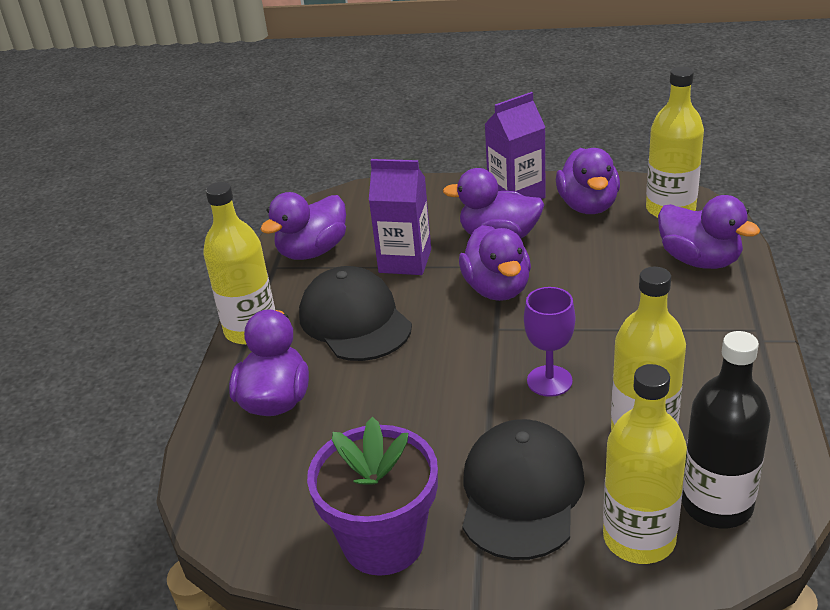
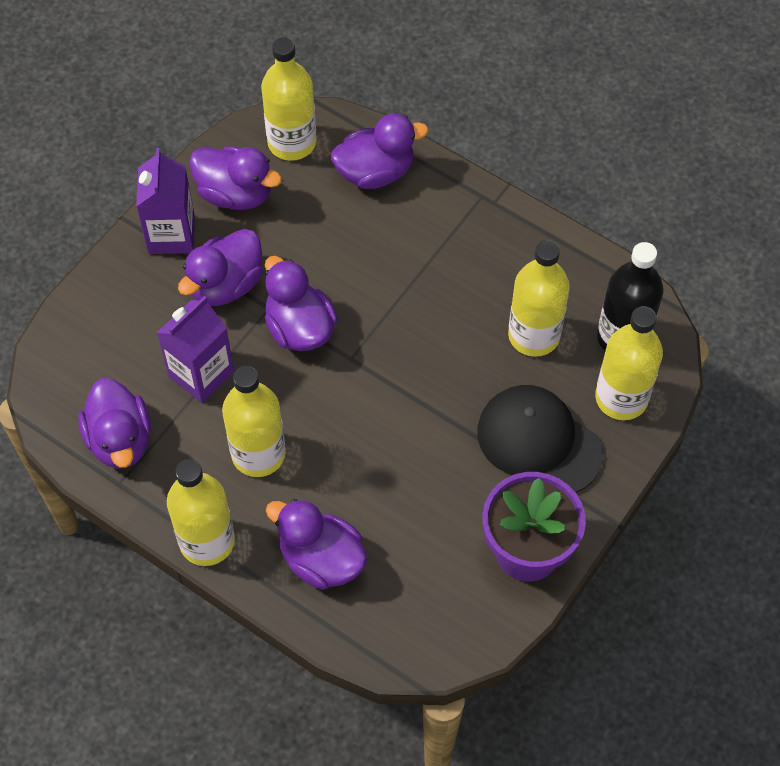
camera: 65 degrees left, 25 degrees up
(355, 320) = (258, 454): black cap -> yellow bottle
(497, 289) = (299, 328): purple duck -> purple duck turned 135 degrees counterclockwise
(549, 381) = (439, 358): purple goblet -> none

